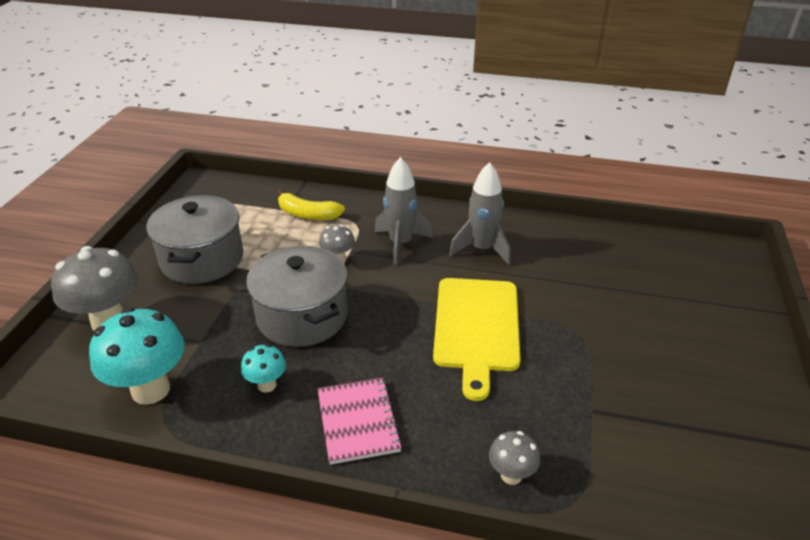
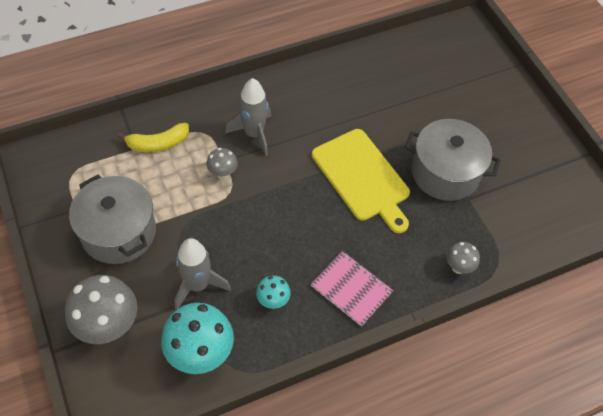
camera: 40 degrees left, 20 degrees up
(302, 316) = (244, 236): grey pot -> grey pot (445, 172)
(481, 249) = (313, 108): grey rocket -> grey rocket (198, 285)

